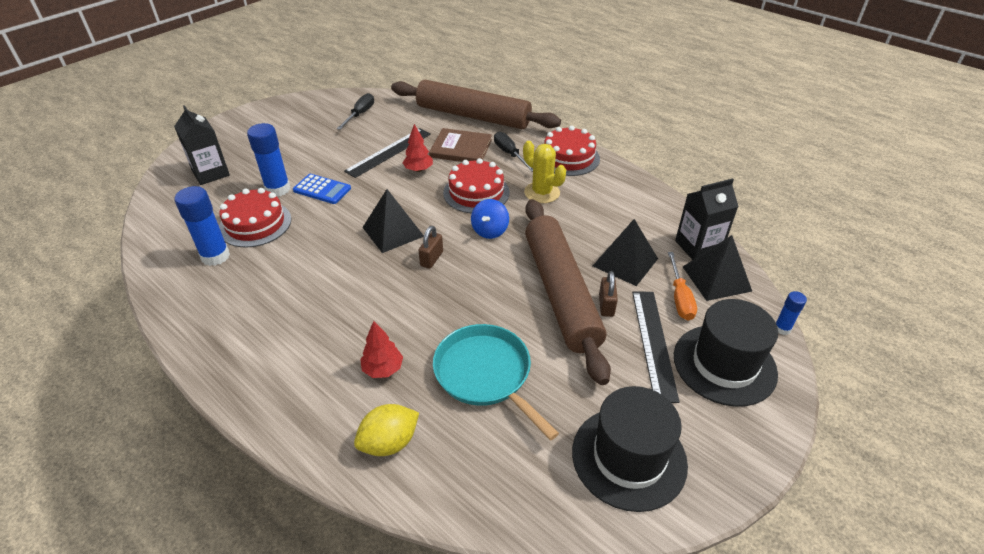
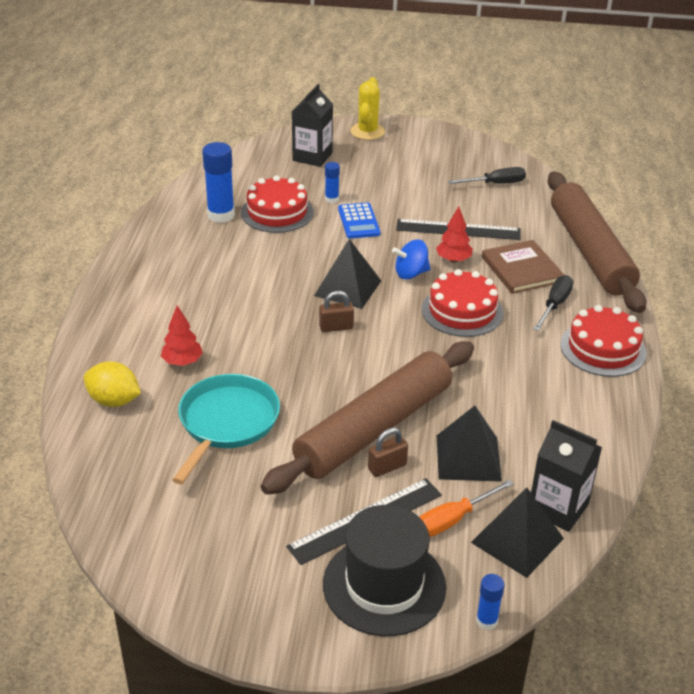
camera: 55 degrees right, 5 degrees down
(278, 189) = (331, 199): blue glue stick -> blue glue stick, size x0.53
(490, 231) = (414, 345): blue spinning top -> blue spinning top (411, 273)
(542, 192) = (515, 354): yellow cactus -> yellow cactus (367, 132)
(629, 457) = (207, 550): black hat -> none

